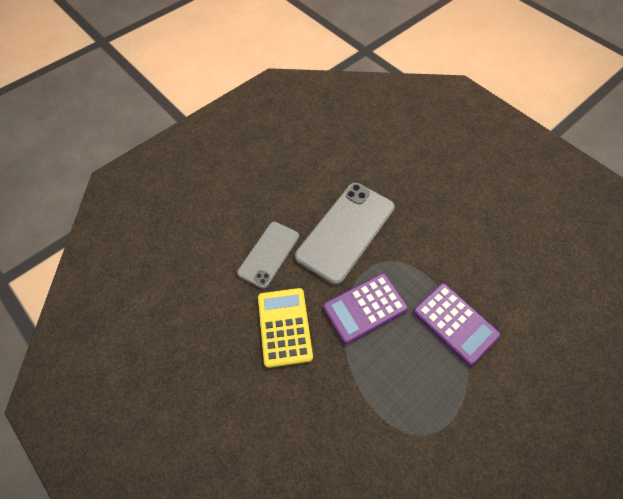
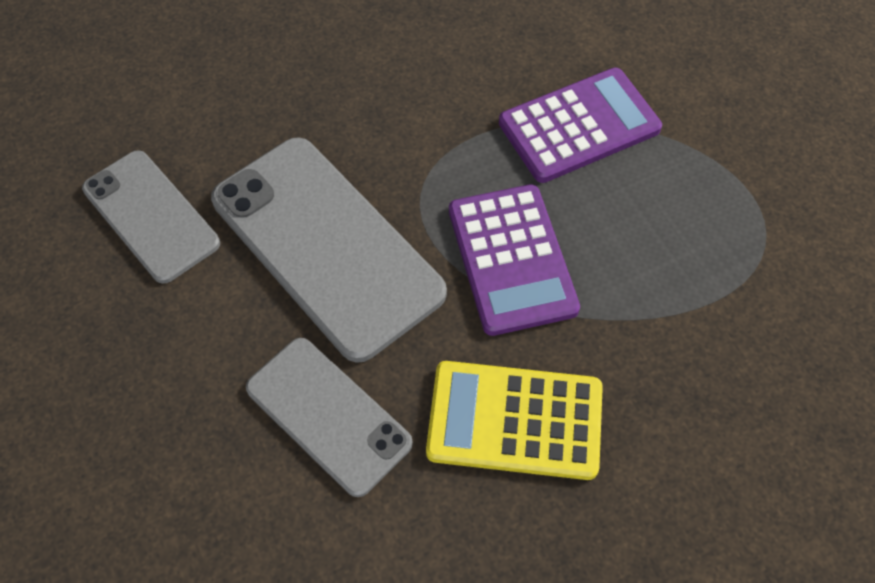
camera: 75 degrees left, 0 degrees up
(338, 167) = (151, 216): none -> grey phone

